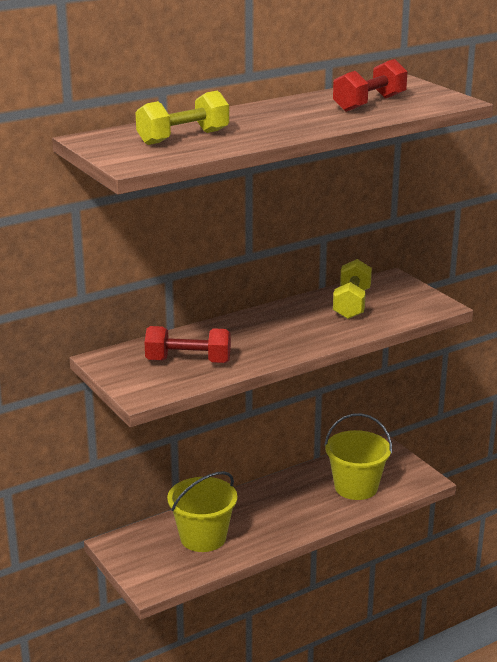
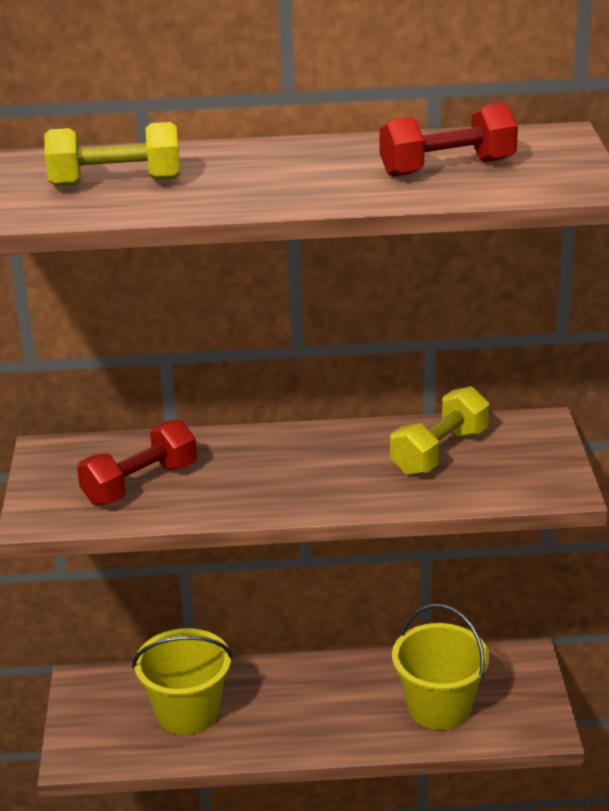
camera: 30 degrees right, 5 degrees up
(188, 361) = (140, 484): red dumbbell -> red dumbbell turned 75 degrees counterclockwise

